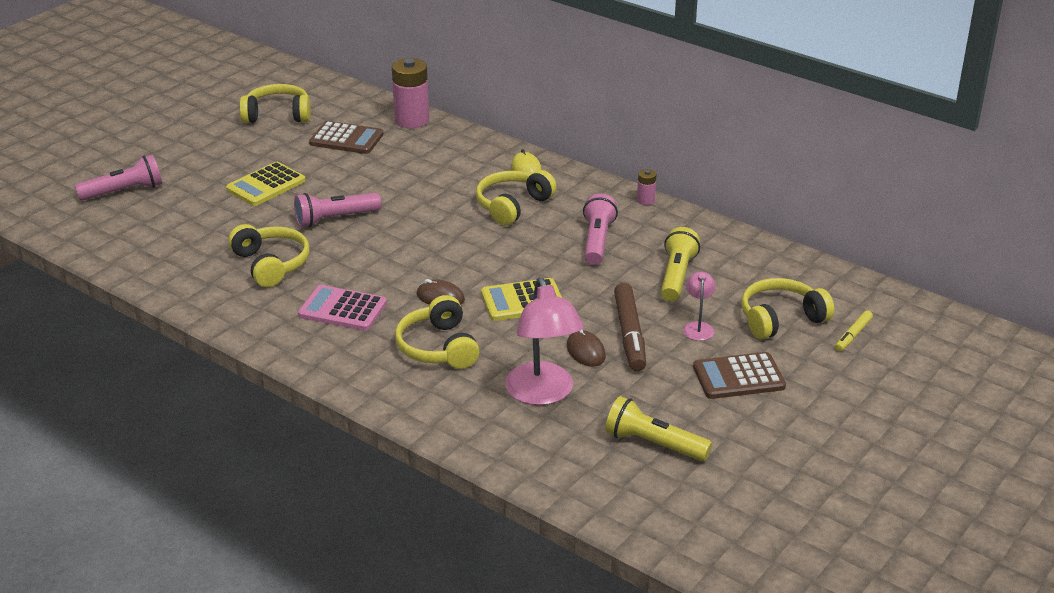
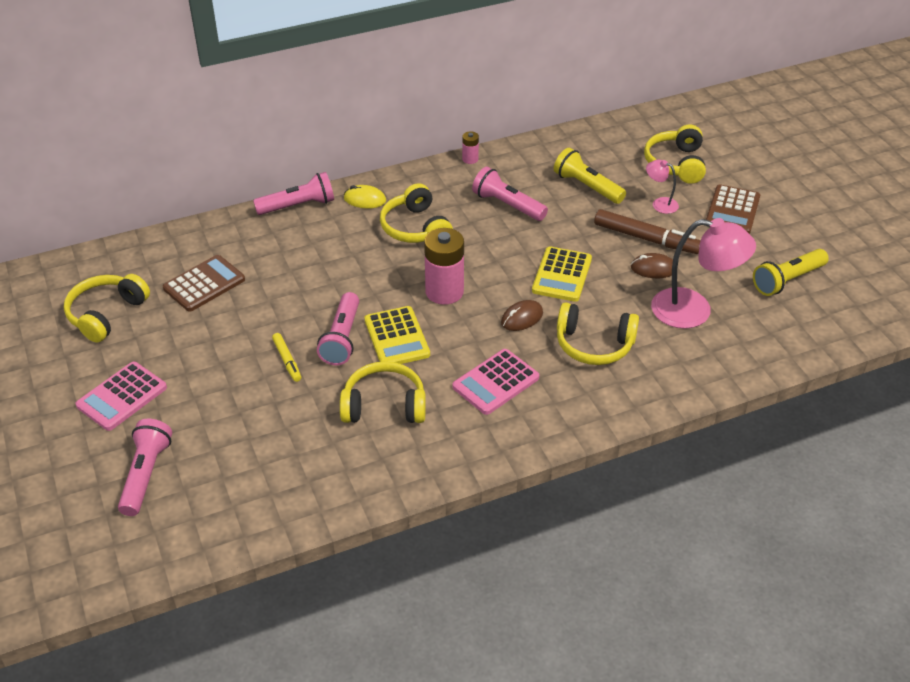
camera: 60 degrees left, 10 degrees up
(195, 153) = (122, 396): none -> pink calculator
(266, 185) = (237, 365): yellow calculator -> yellow calculator (396, 337)
(412, 120) = (213, 233): pink battery -> pink battery (444, 292)
(484, 143) = (298, 206): none -> pink flashlight
(853, 335) = (716, 143): yellow marker -> yellow marker (287, 360)

